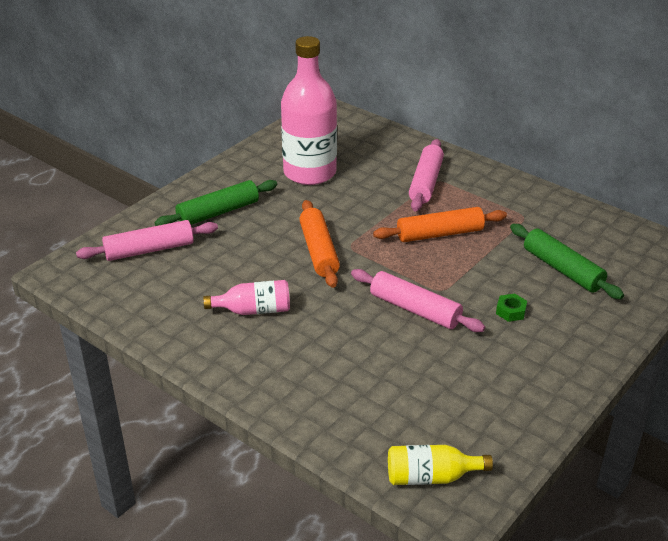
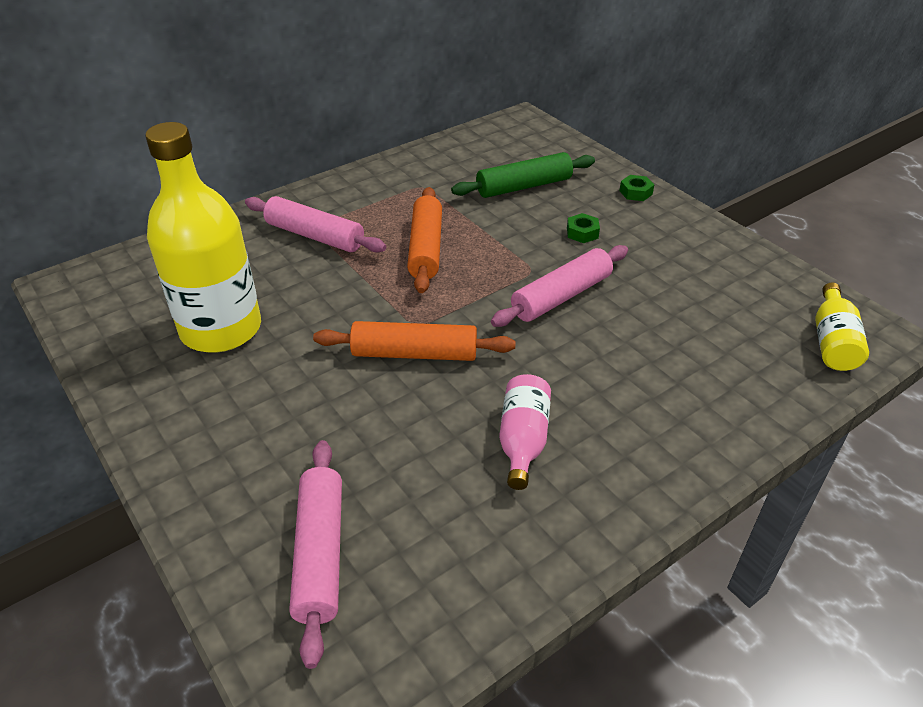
camera: 75 degrees left, 5 degrees up
(218, 212) = (261, 447): green rolling pin -> none
(310, 172) = (221, 329): pink bottle -> yellow bottle
(601, 338) = (635, 192): none -> green nut

